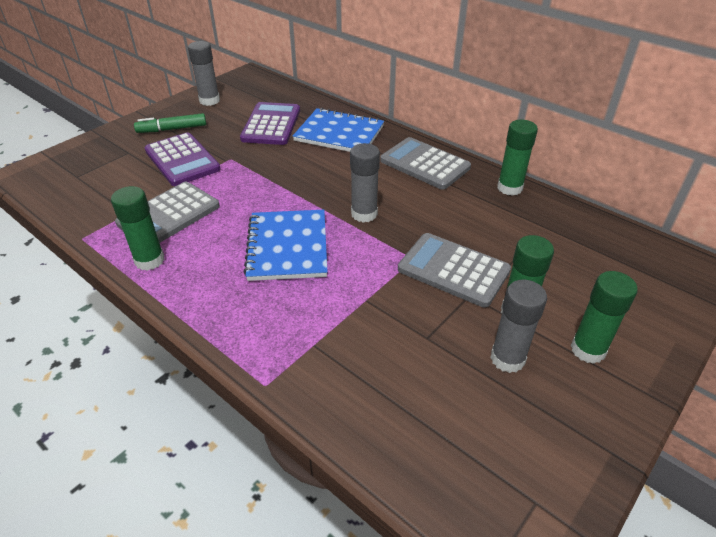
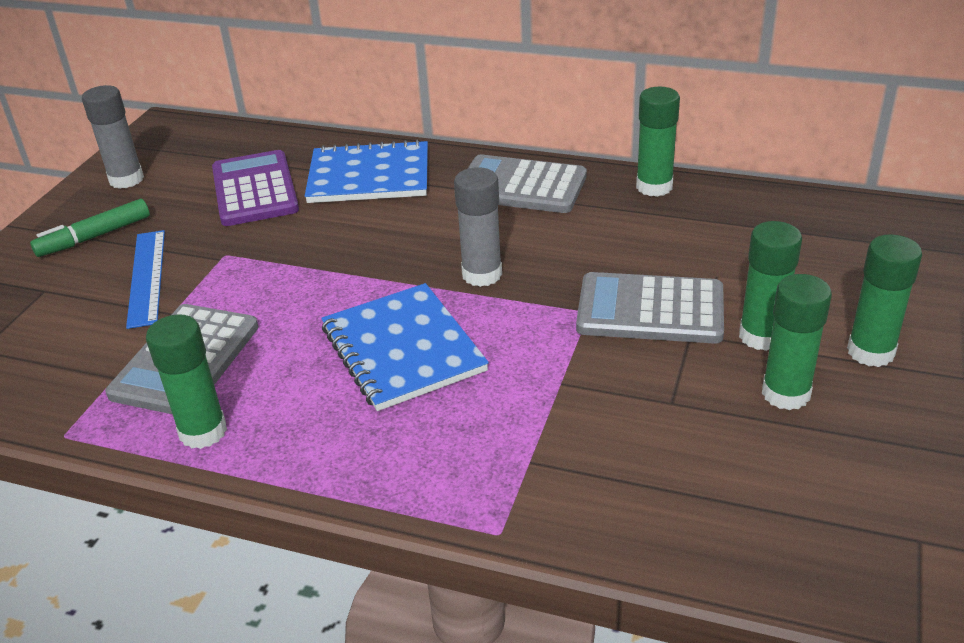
camera: 20 degrees left, 5 degrees down
(182, 160) = (147, 277): purple calculator -> blue ruler
(507, 359) = (785, 393): grey glue stick -> green glue stick

